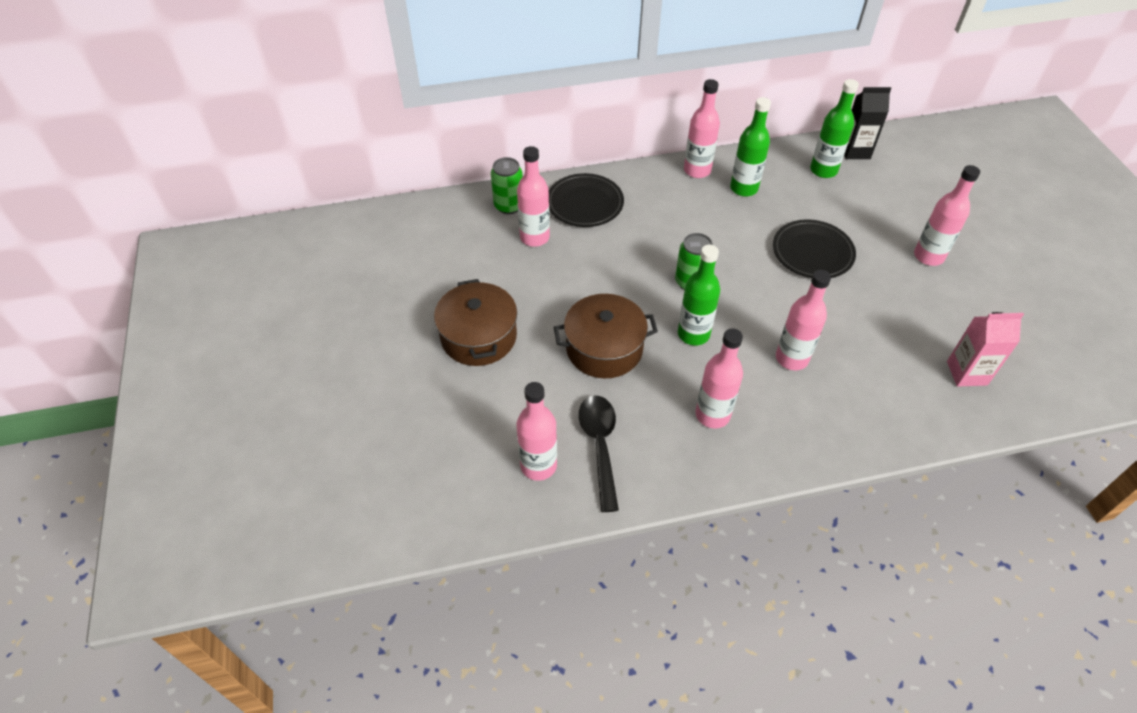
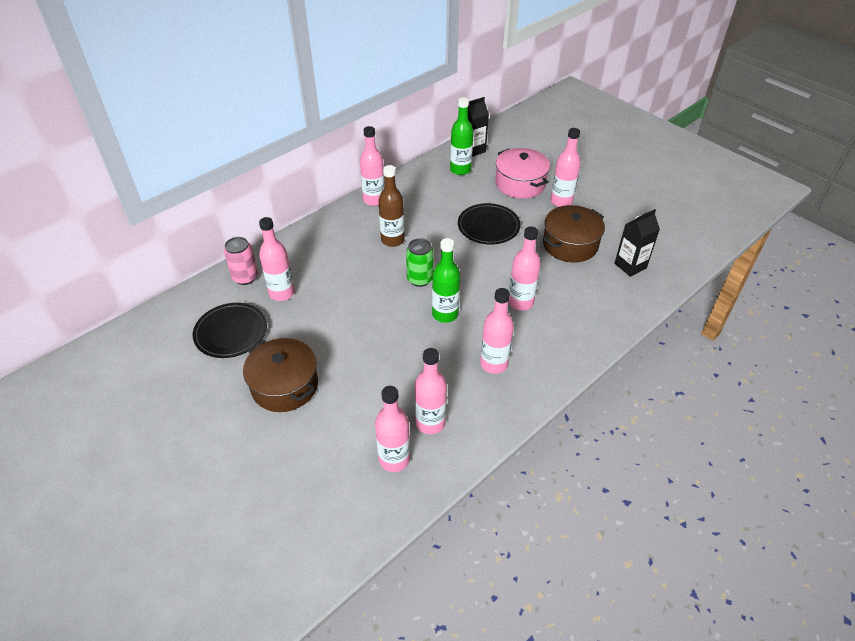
camera: 30 degrees left, 5 degrees down
(509, 206) = (245, 277): green can -> pink can
(585, 204) = (305, 253): black plate -> black plate (231, 333)
(600, 446) = (430, 423): black spoon -> pink bottle
(604, 348) = (388, 352): brown pot -> brown pot (570, 244)
(688, 225) = (392, 240): none -> brown bottle
(744, 188) = (415, 201): green bottle -> none
(888, 214) = (520, 184): none -> pink pot
(966, 373) = (630, 266): pink carton -> black carton

